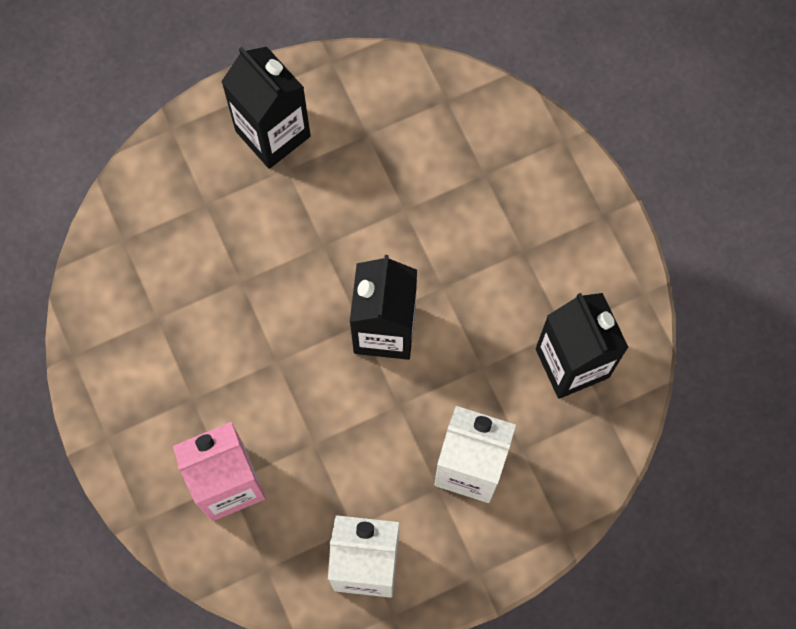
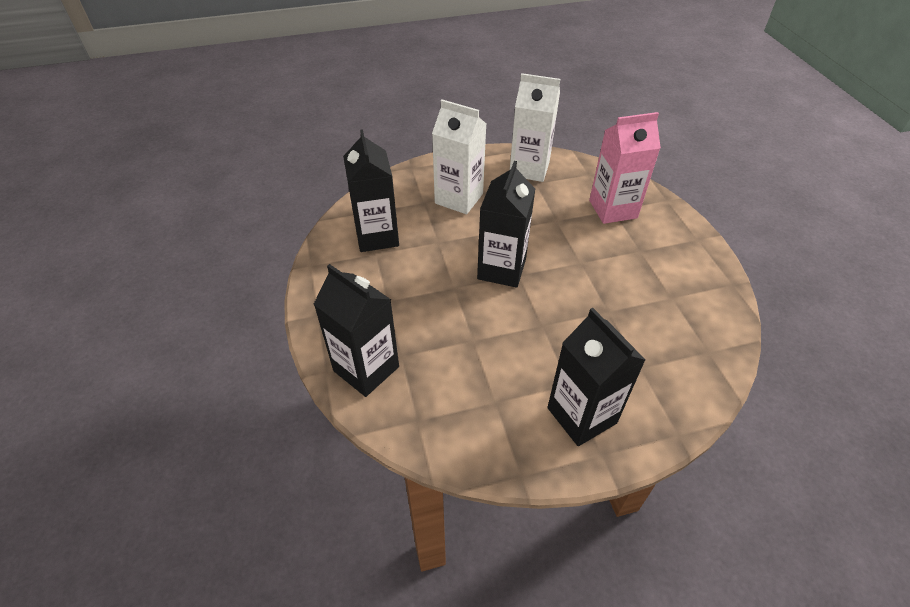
camera: 170 degrees left, 25 degrees down
(519, 150) = (366, 369): none -> black carton

